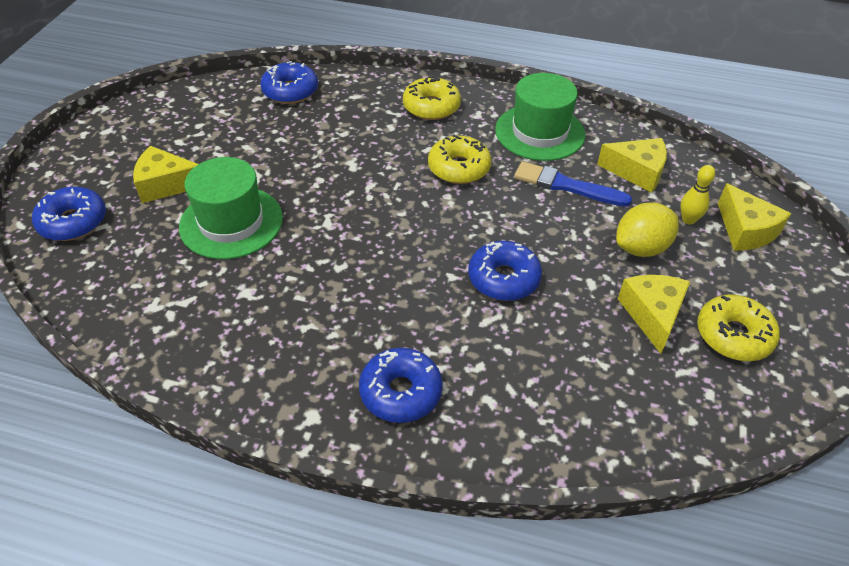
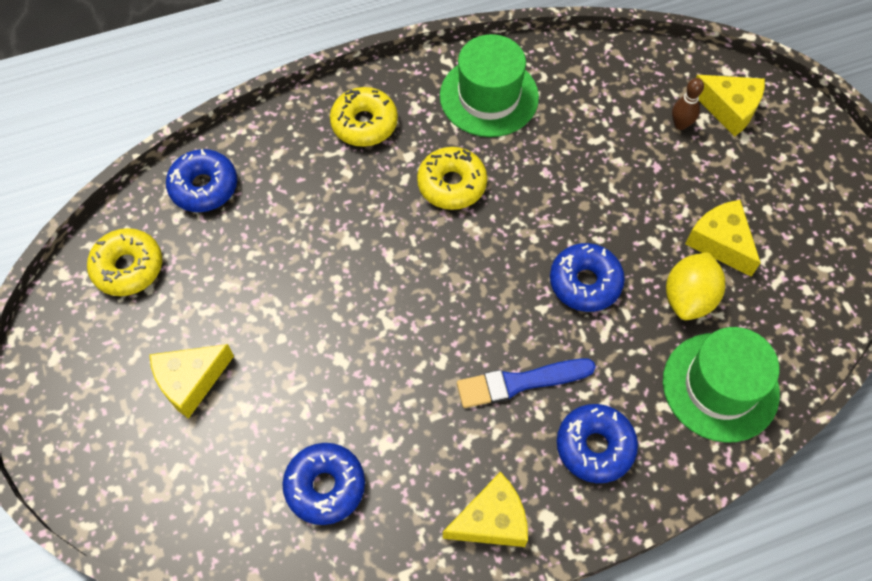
camera: 35 degrees left, 15 degrees up
(73, 222) = (141, 485): blue donut -> blue donut (325, 486)
(231, 222) = (299, 381): green hat -> green hat (720, 386)
(567, 186) = (559, 147): blue brush -> blue brush (520, 382)
(637, 172) = (604, 94): yellow cheese -> yellow cheese (491, 520)
(641, 248) = (666, 179): yellow lemon -> yellow lemon (688, 298)
(688, 220) = (680, 124): yellow bowling pin -> brown bowling pin
(733, 335) = (788, 223): yellow donut -> yellow donut (128, 267)

